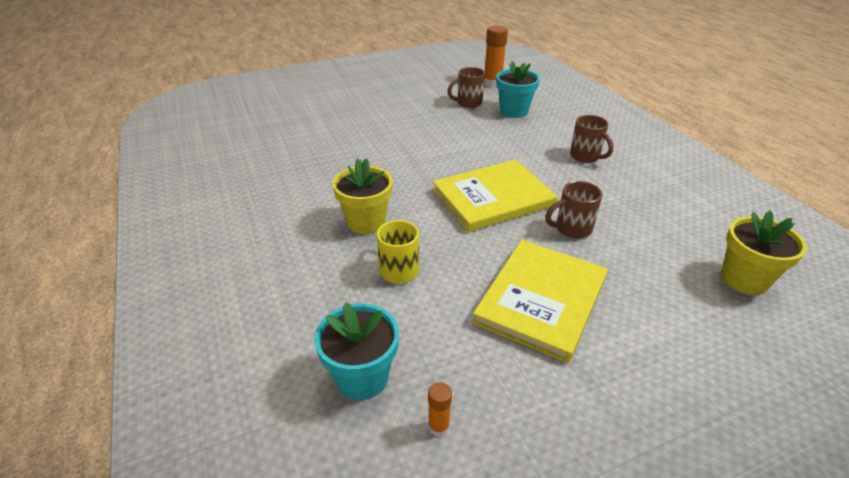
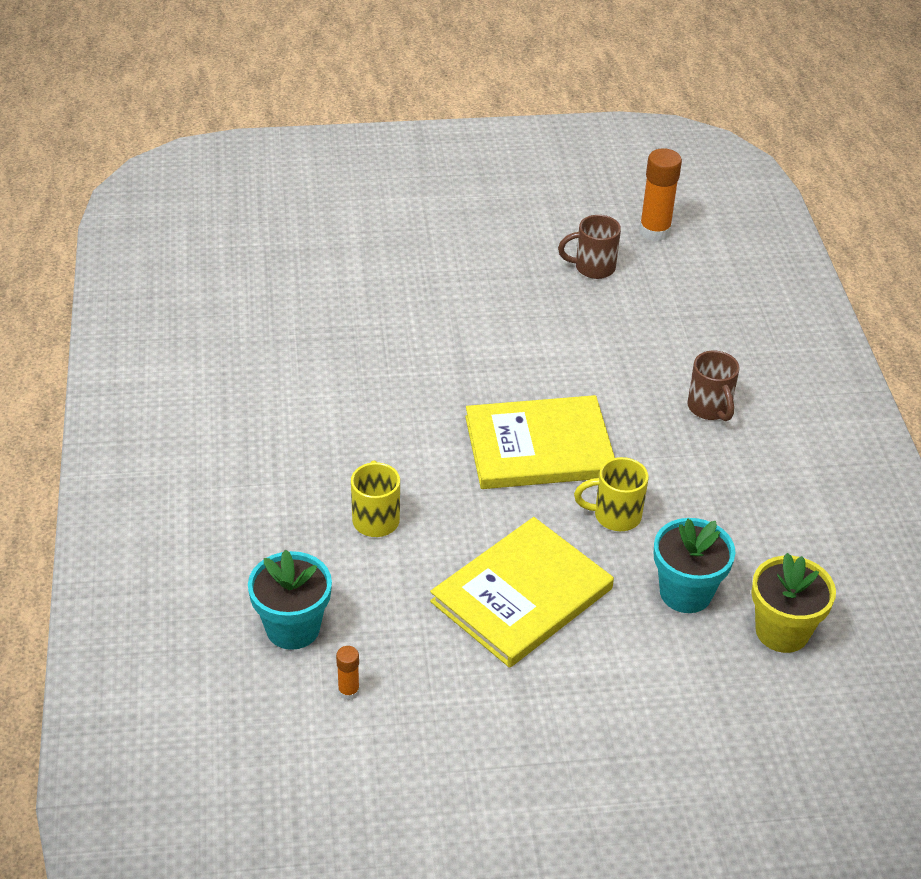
camera: 15 degrees right, 5 degrees up
(366, 222) = (362, 446): yellow flower pot -> none
(514, 111) = (654, 299): turquoise flower pot -> turquoise flower pot (685, 592)
(571, 229) = (615, 516): brown mug -> yellow mug

